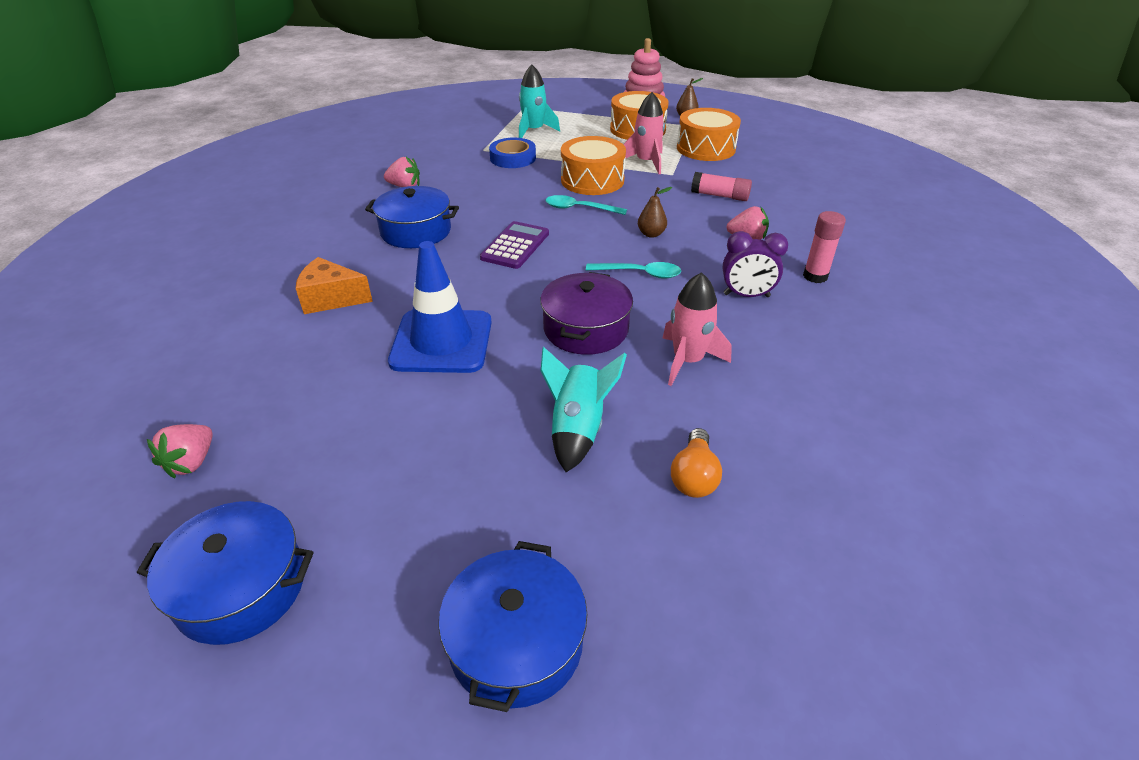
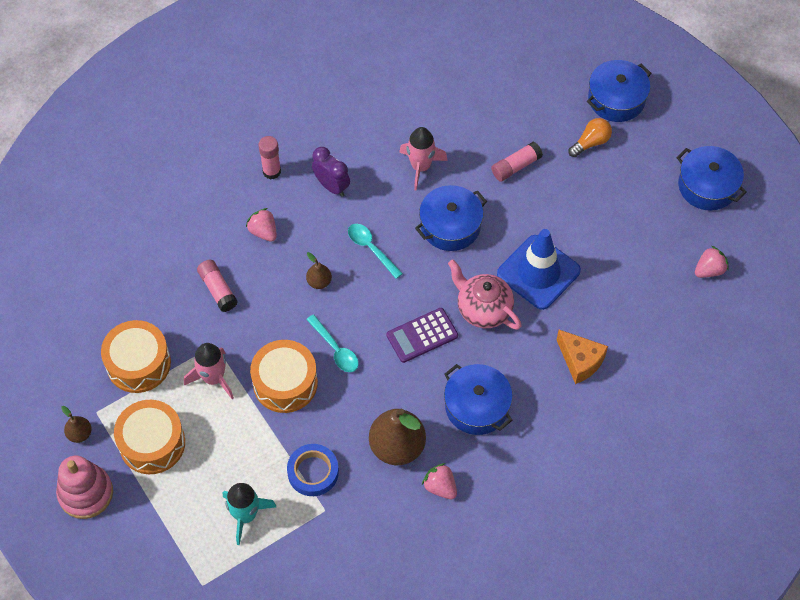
camera: 140 degrees left, 20 degrees up
(462, 189) = (397, 447): none -> brown pear
(475, 287) = (483, 309): none -> pink teapot
(577, 428) = (516, 166): turquoise rocket -> pink glue stick
(585, 329) = (450, 226): purple pot -> blue pot
(694, 476) = (488, 110): orange light bulb -> orange light bulb (590, 143)

